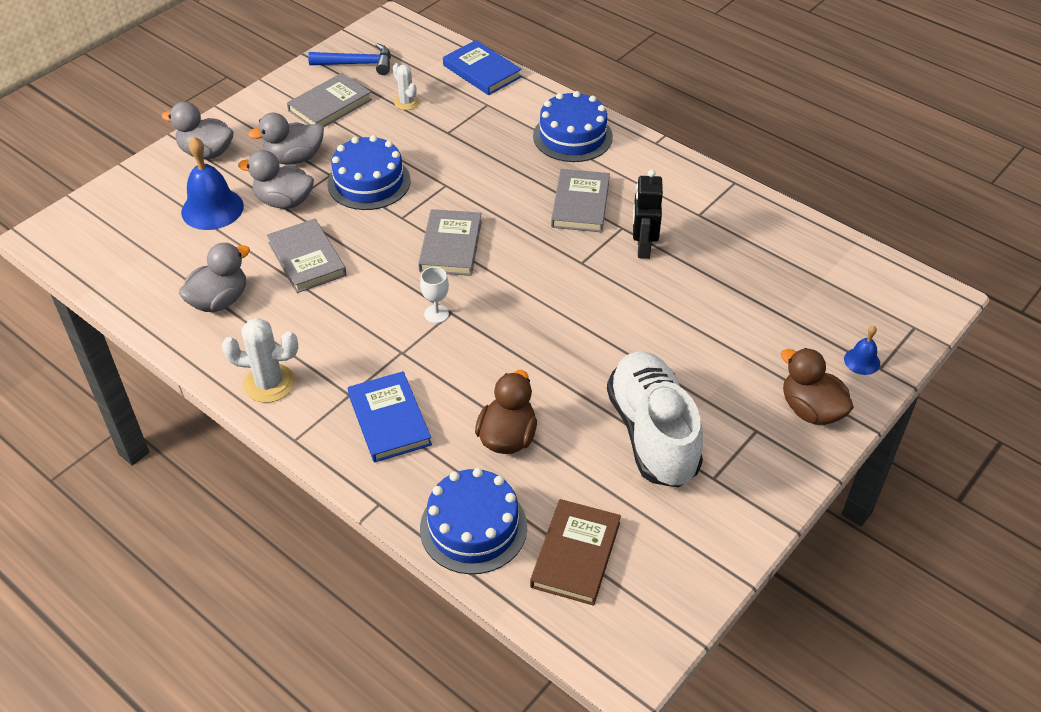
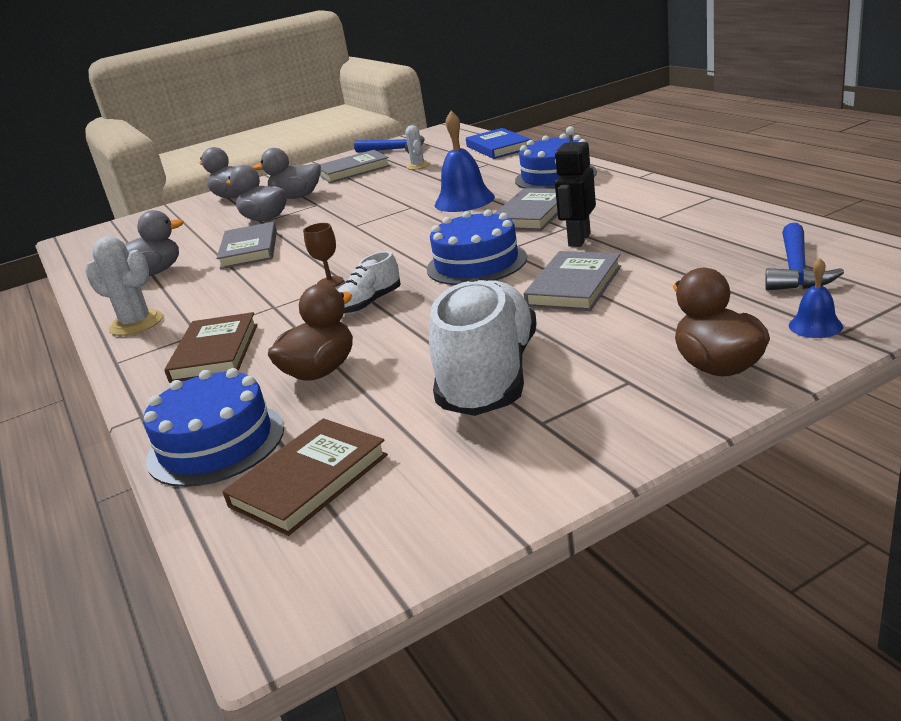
camera: 25 degrees right, 20 degrees down
(212, 209) = (205, 224): blue bell -> blue bell (464, 201)
(369, 182) = (345, 207): blue cake -> blue cake (476, 263)
(389, 420) = (215, 352): blue book -> brown book
(436, 314) = (330, 282): white goblet -> brown goblet
(450, 246) = (383, 241): grey book -> grey book (574, 286)
(496, 345) = (369, 304): none -> white shoe
(831, 293) = (796, 270): none -> blue hammer

